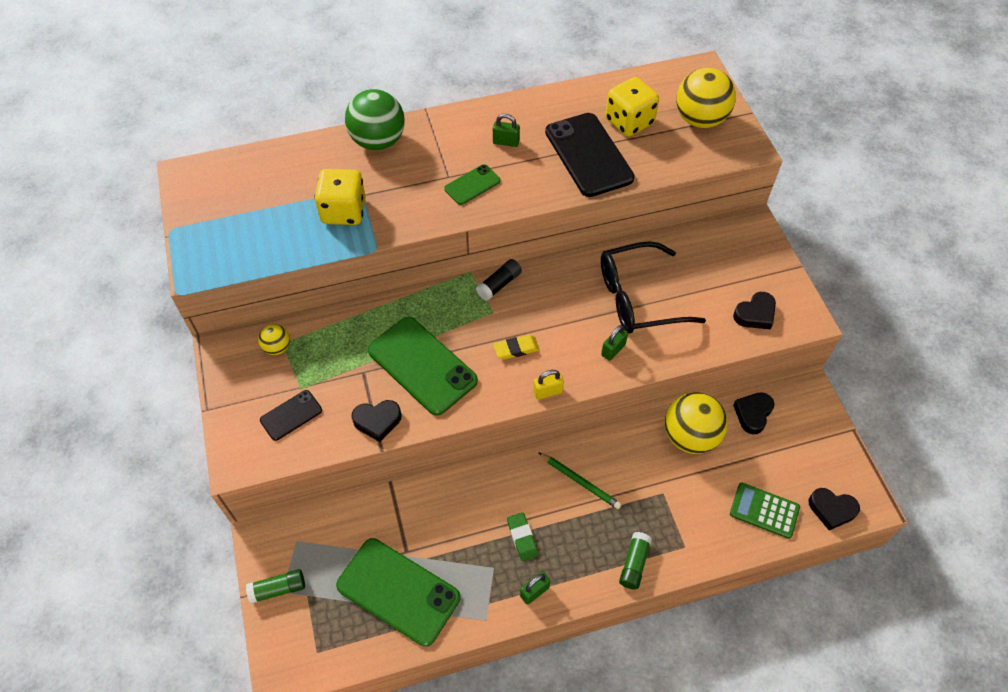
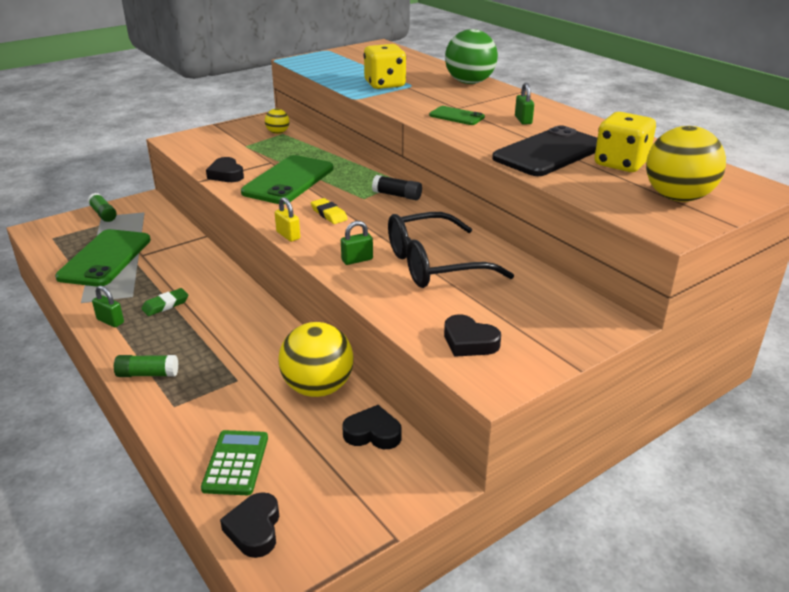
camera: 70 degrees right, 25 degrees down
(291, 415) = (220, 147): black phone -> none
(580, 482) = (234, 325): green pencil -> none
(613, 350) = (357, 260): green padlock -> green padlock turned 45 degrees counterclockwise
(639, 298) = (435, 264): black glasses -> black glasses turned 75 degrees counterclockwise

